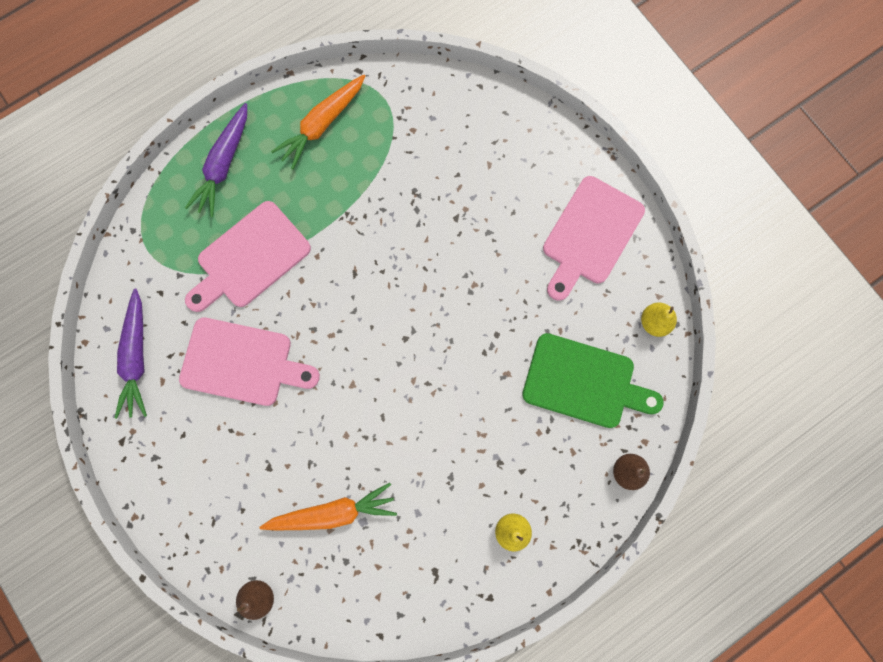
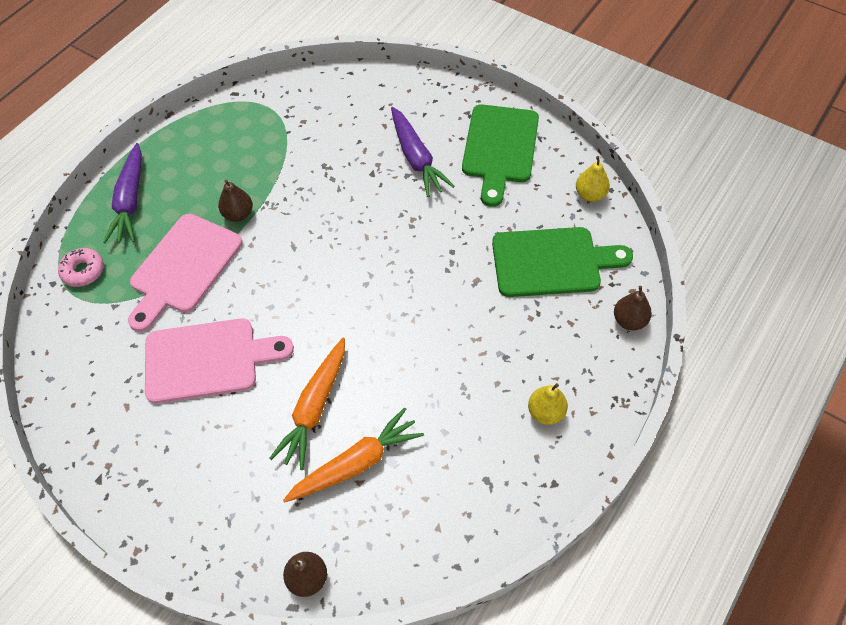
camera: 20 degrees left, 20 degrees down
(137, 357) = (92, 393): purple carrot -> purple carrot (416, 158)
(162, 227) = (83, 271): none -> pink donut
(316, 217) = (238, 214): none -> brown pear
(322, 125) = (216, 142): orange carrot -> orange carrot (314, 407)
(590, 235) = (499, 148): pink cutting board -> green cutting board

